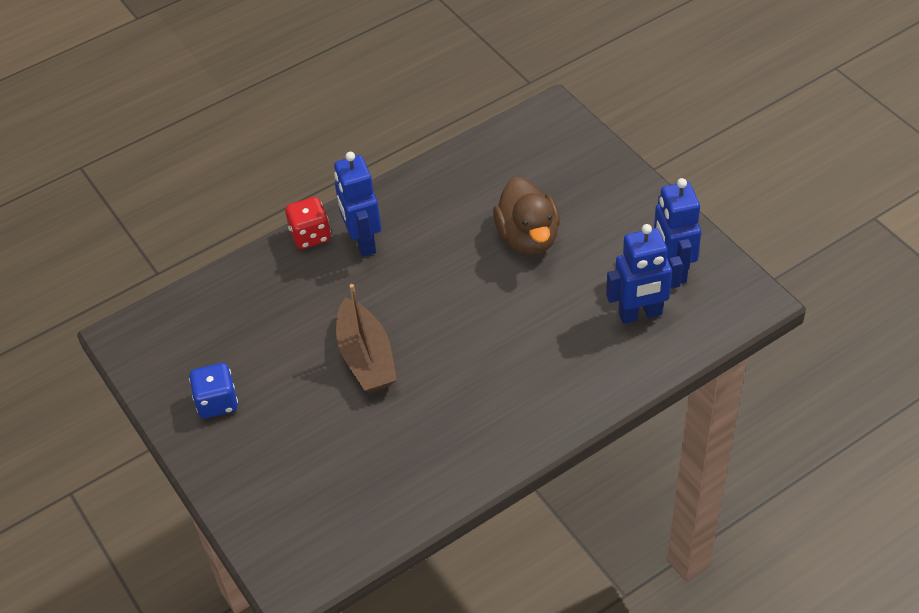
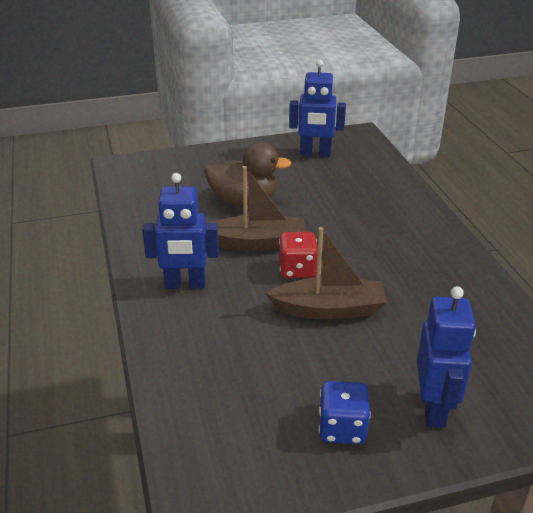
camera: 75 degrees left, 15 degrees down
(310, 235) = (151, 316): red dice -> red dice (297, 269)
(453, 272) = (257, 243): none -> brown boat
(640, 314) = (350, 173): blue robot -> blue robot (434, 409)

